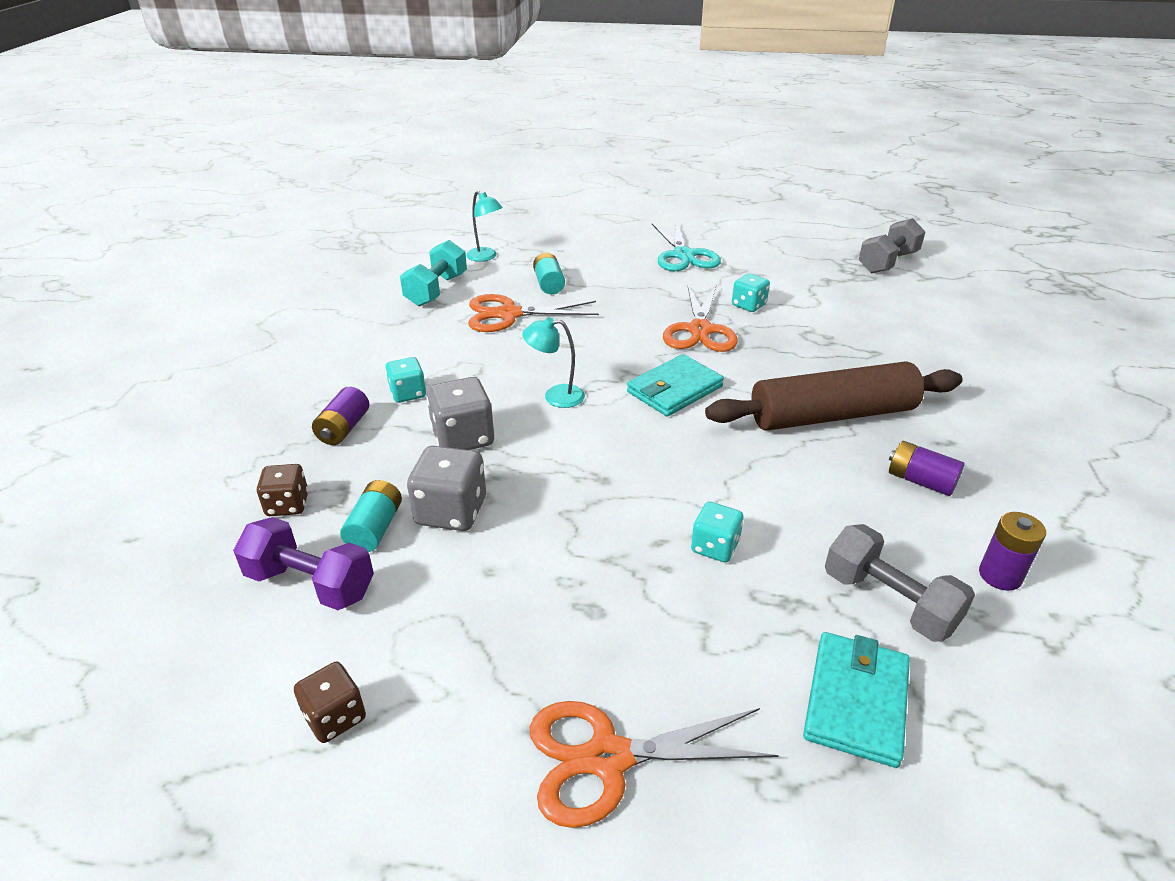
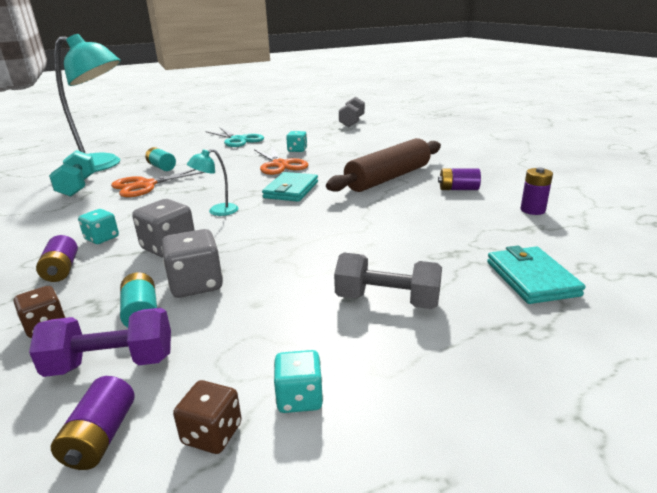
camera: 30 degrees left, 10 degrees down
(253, 667) = (101, 437): none -> purple battery
(485, 257) = (102, 165): turquoise lamp -> turquoise lamp, size x2.43
(608, 758) = (436, 362): orange scissors -> none
(715, 547) = (387, 244): turquoise dice -> turquoise dice (299, 398)
(889, 601) = (498, 235): grey dumbbell -> grey dumbbell (387, 300)

